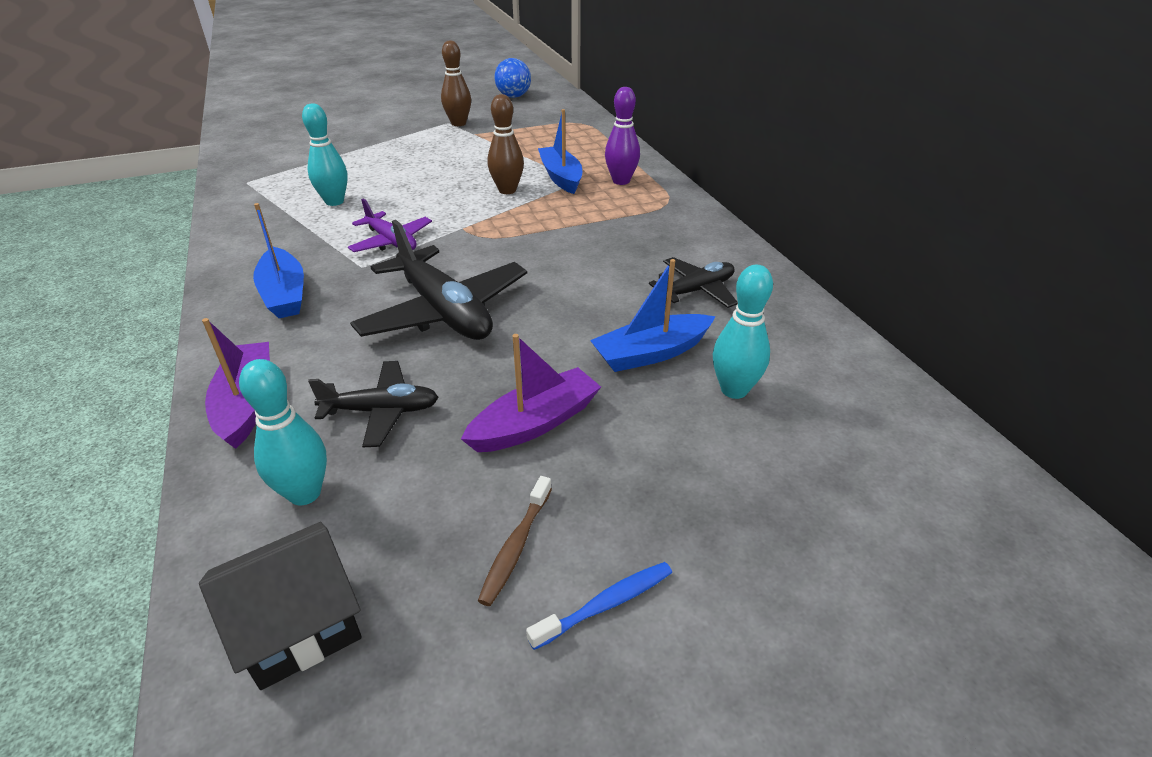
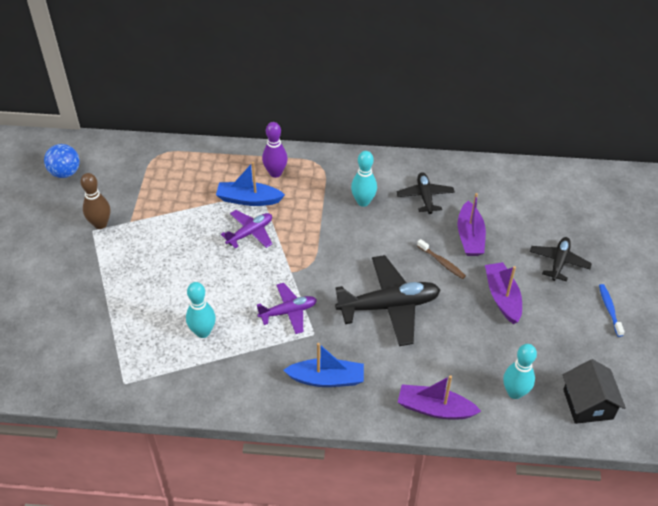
camera: 65 degrees left, 10 degrees up
(381, 411) = (467, 353): black plane -> black plane (559, 262)
(507, 190) = (250, 233): brown bowling pin -> purple plane
(515, 547) = (573, 327): brown toothbrush -> brown toothbrush (442, 262)
(651, 353) = (470, 236): blue boat -> purple boat
(734, 390) = (510, 220): turquoise bowling pin -> turquoise bowling pin (363, 202)

